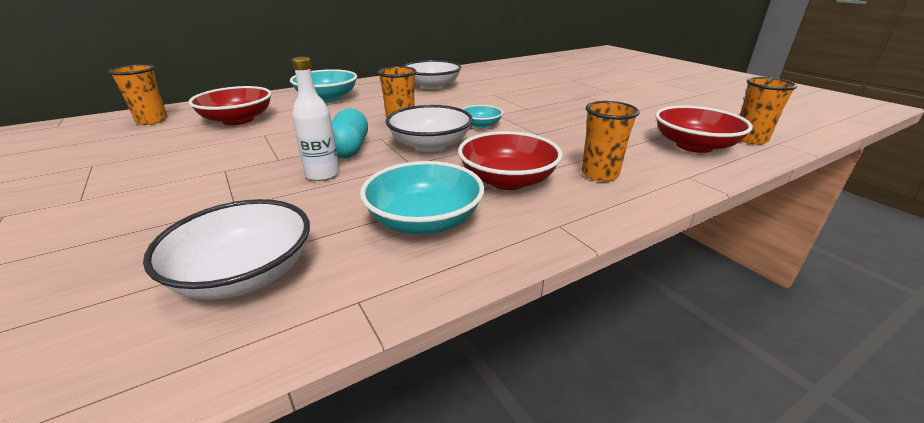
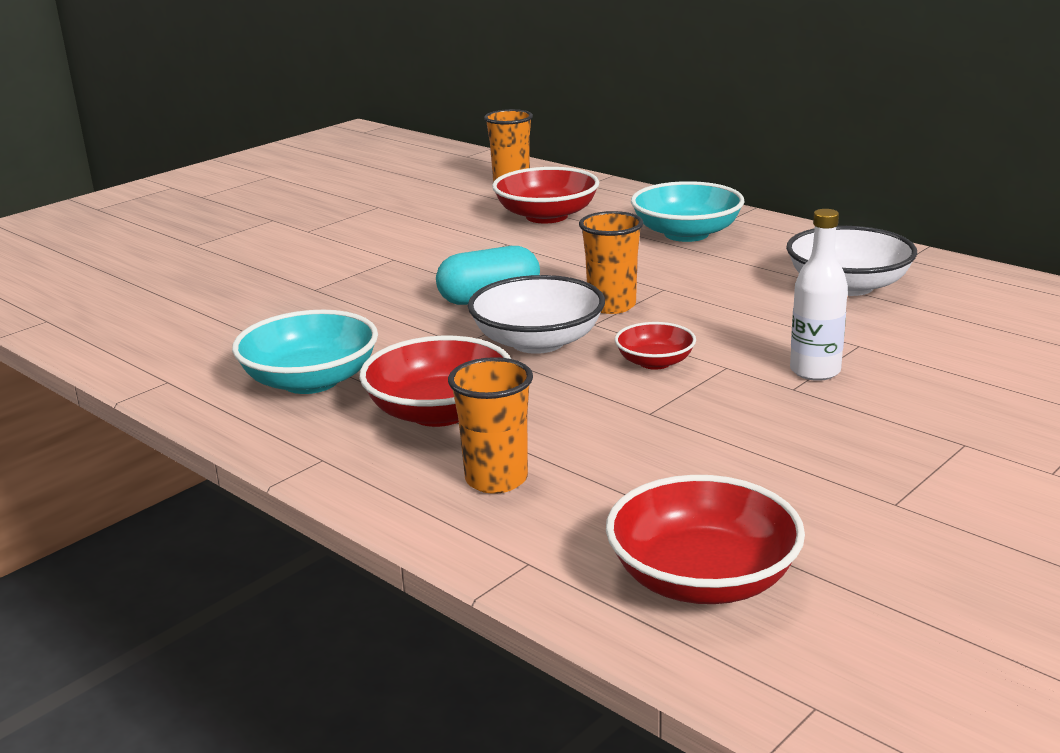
camera: 75 degrees right, 5 degrees down
(244, 274) = (200, 329): white bowl -> none
(322, 174) = (405, 305): white bottle -> white bottle (815, 371)
(481, 125) = (655, 362): turquoise bowl -> red bowl
(750, 139) = (808, 663): orange cup -> none

